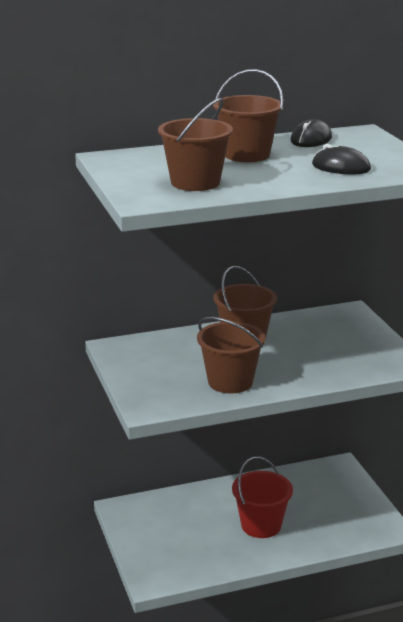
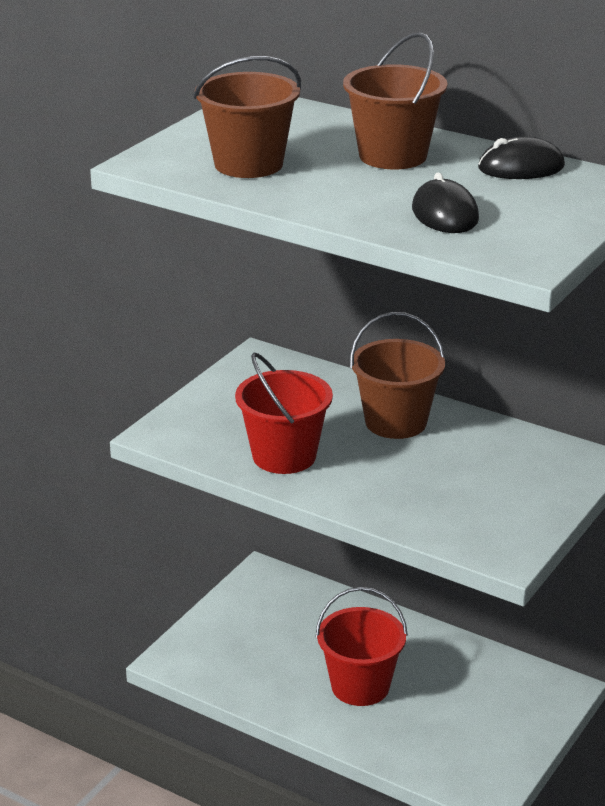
camera: 50 degrees right, 5 degrees up
(230, 382) = (284, 456): brown bucket -> red bucket

